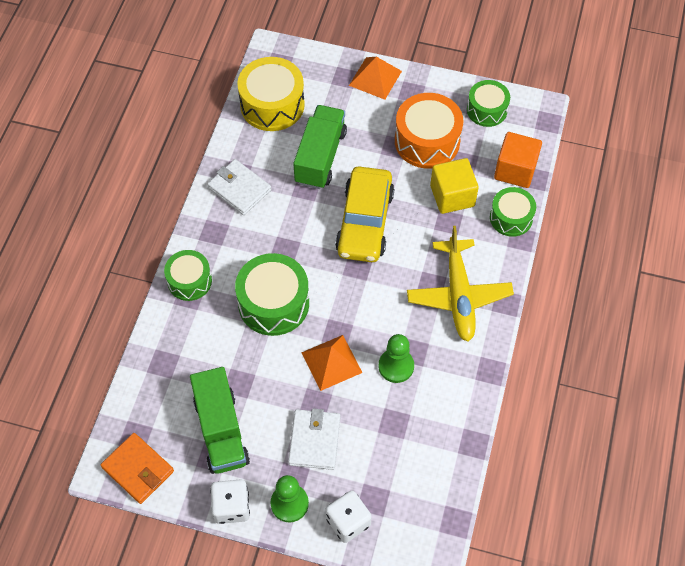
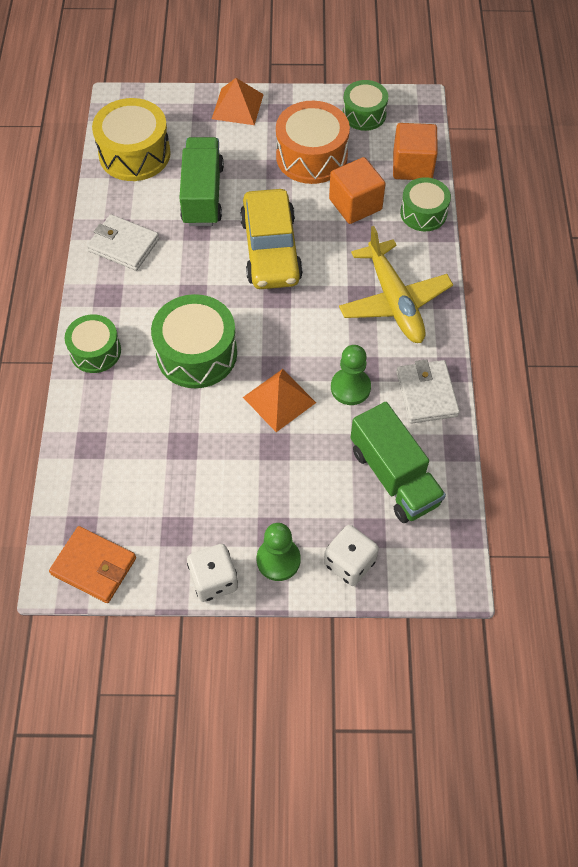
camera: 15 degrees left, 0 degrees up
(221, 431) = (178, 501): green truck -> green truck (394, 476)
(314, 440) = (285, 486): white wallet -> white wallet (426, 394)
(452, 196) = (355, 204): yellow cube -> orange cube

